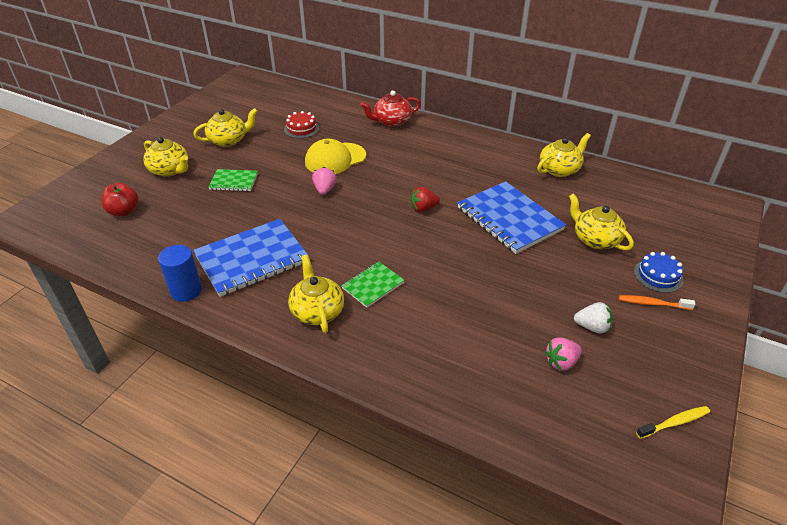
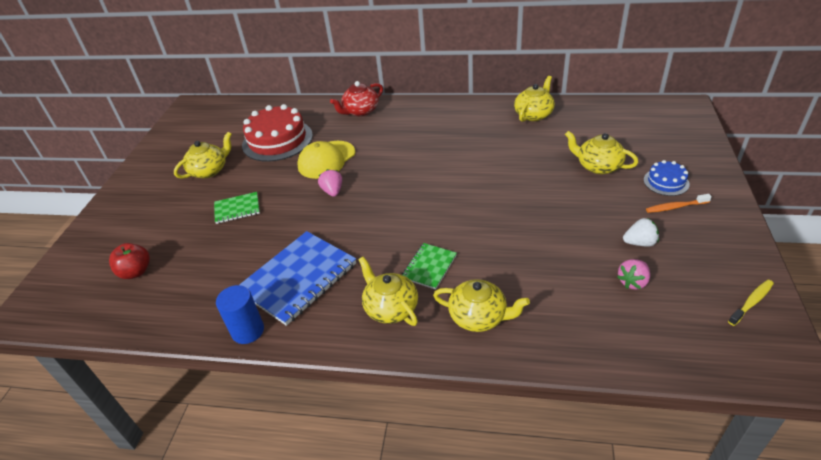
camera: 15 degrees left, 0 degrees up
(170, 170) = (163, 216): yellow teapot -> yellow teapot (479, 317)
(301, 129) = (277, 140): red cake -> red cake, size x1.99
(423, 208) = (435, 182): red strawberry -> none
(509, 219) = (516, 169): blue notebook -> none

